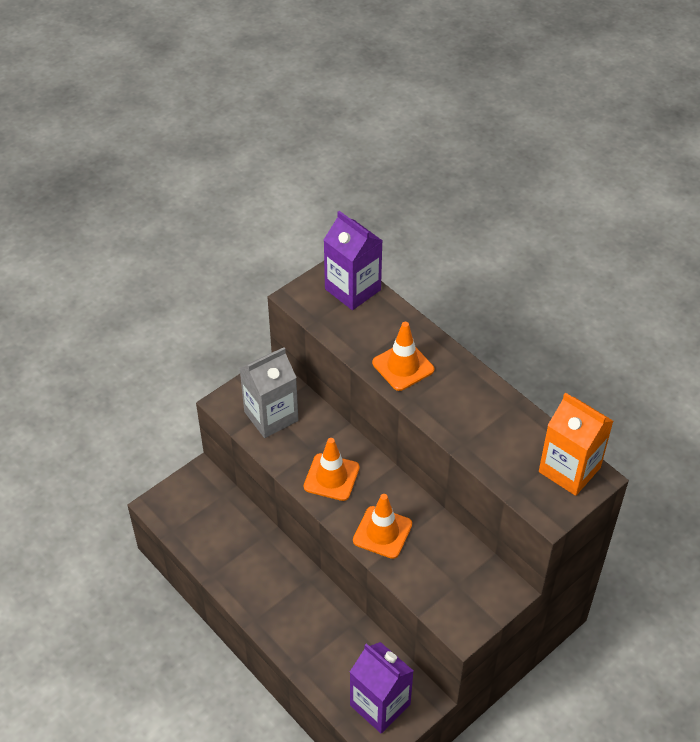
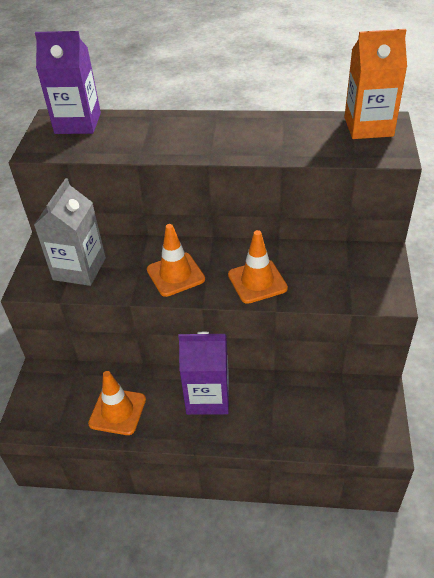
camera: 40 degrees left, 5 degrees down
(380, 705) = (357, 420): purple carton -> purple carton (208, 397)
(403, 366) = (176, 141): orange traffic cone -> orange traffic cone (117, 411)

